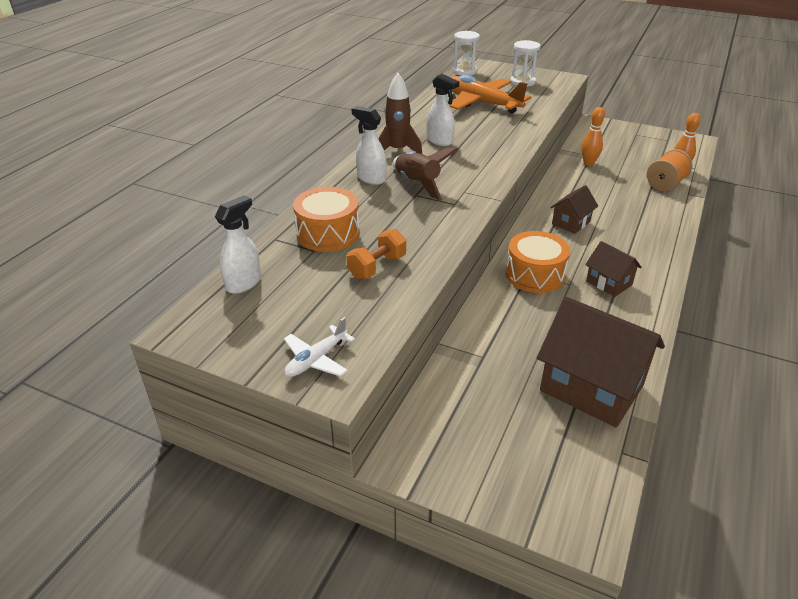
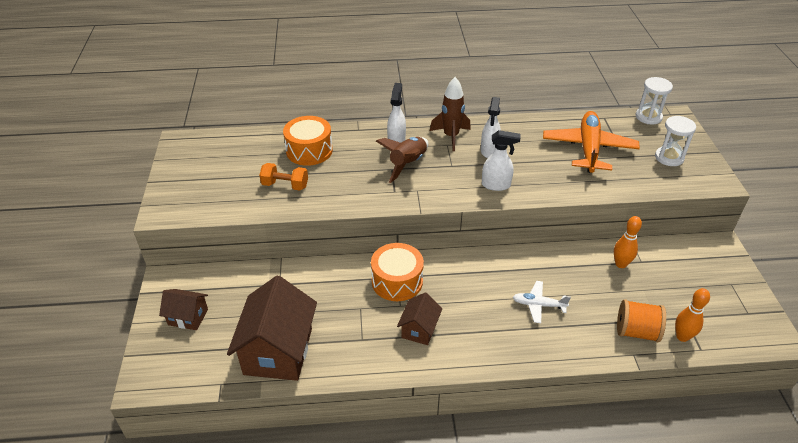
camera: 60 degrees right, 5 degrees up
(244, 283) = (234, 142): white spray bottle -> white spray bottle (496, 185)
(316, 359) = (179, 198): white plane -> white plane (538, 305)
(571, 223) = (495, 281): brown house -> brown house (188, 317)

